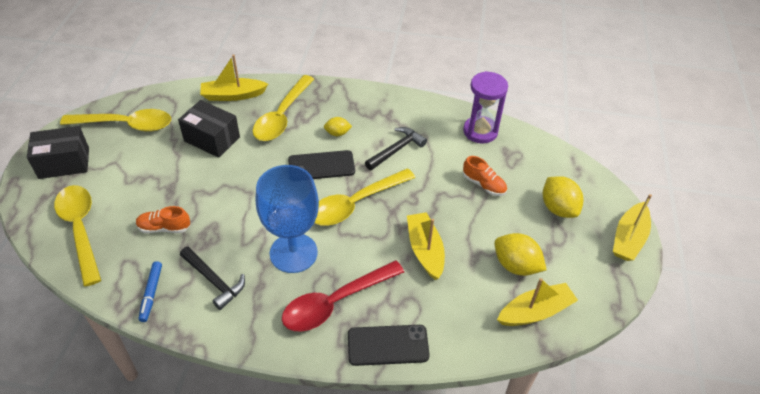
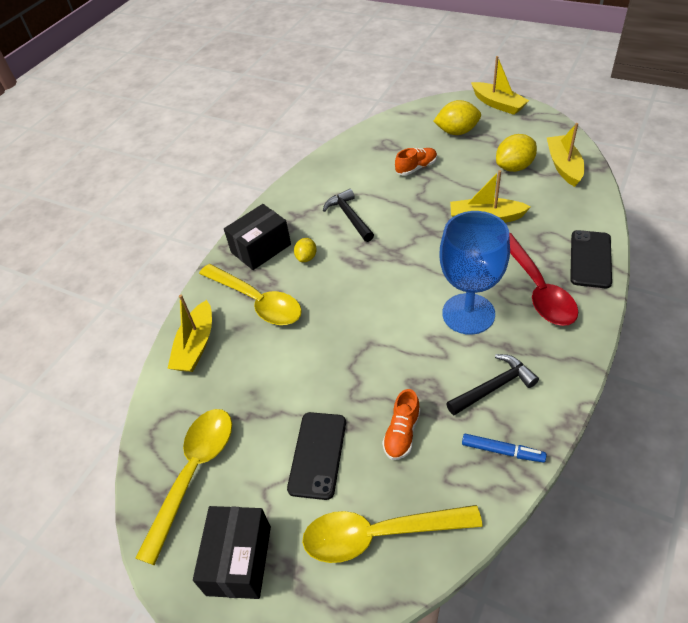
camera: 65 degrees left, 0 degrees up
(212, 139) = (266, 373): black box -> black box (261, 248)
(321, 166) = (351, 277): black phone -> black phone (317, 455)
(356, 203) = (413, 257): yellow spoon -> none
(480, 131) = (347, 157): purple hourglass -> none

